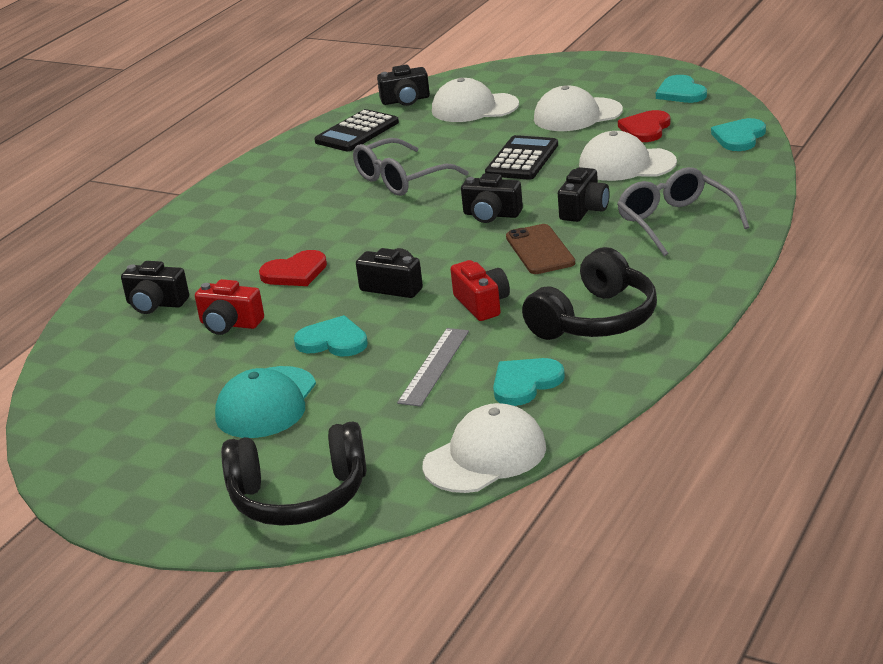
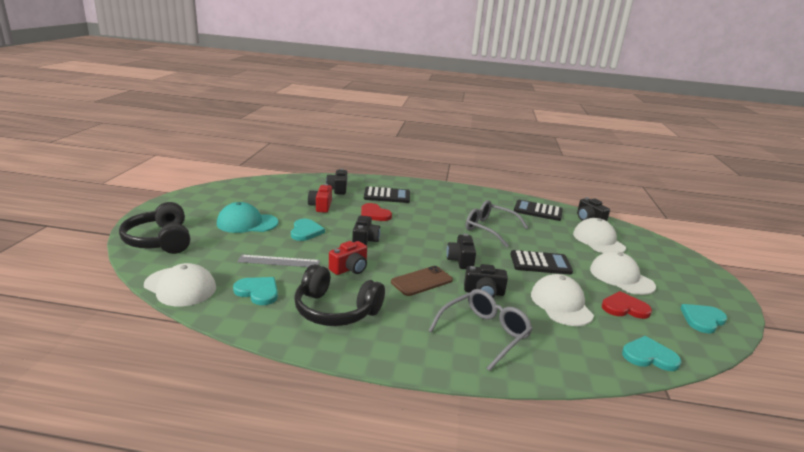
camera: 65 degrees right, 5 degrees down
(219, 255) = (387, 196): none -> black calculator

